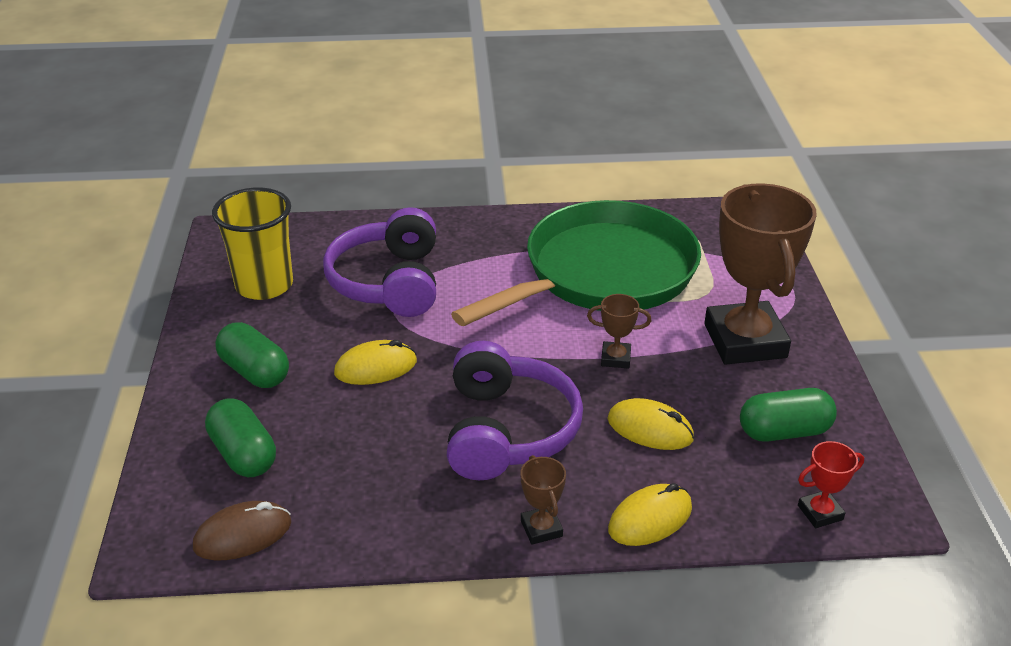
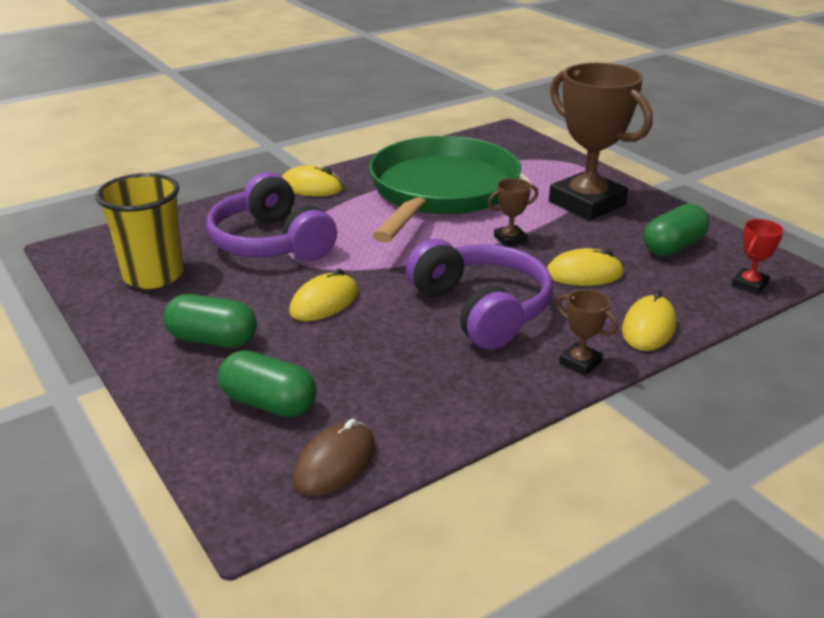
camera: 30 degrees left, 5 degrees down
(481, 227) = (311, 187): none -> yellow mouse

